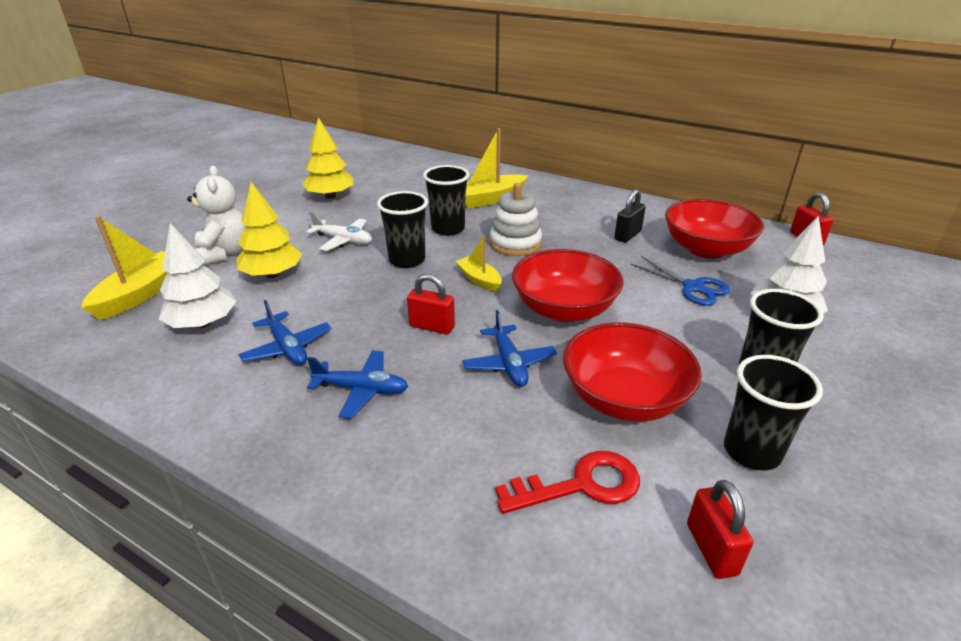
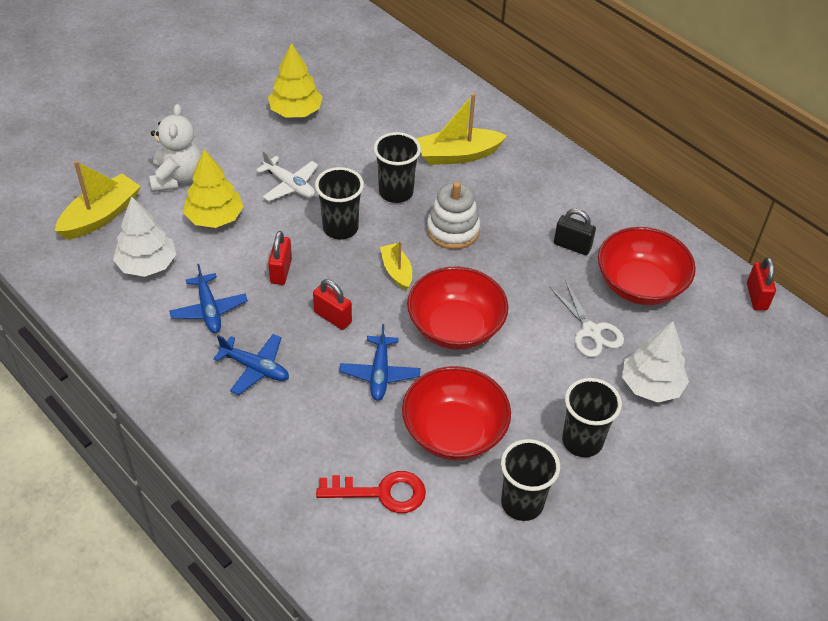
camera: 15 degrees right, 15 degrees up
(627, 235) = (572, 246): black padlock -> black padlock turned 60 degrees clockwise
(693, 287) = (591, 331): blue scissors -> white scissors
(711, 549) = (442, 561): red padlock -> red padlock (281, 271)

